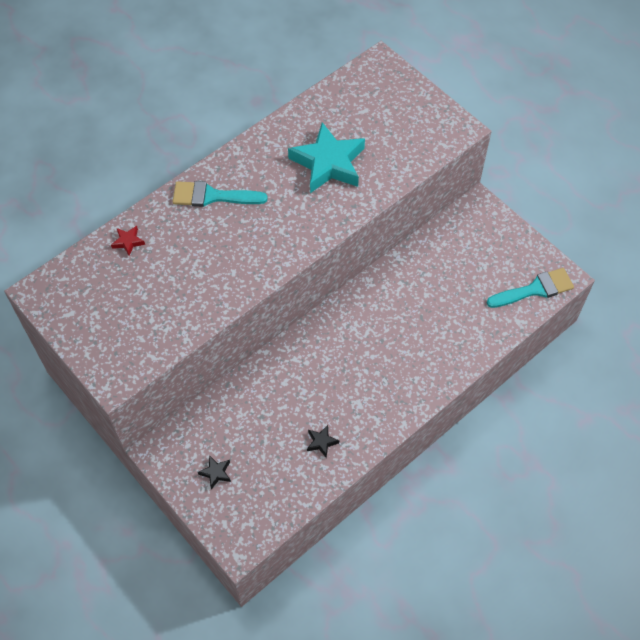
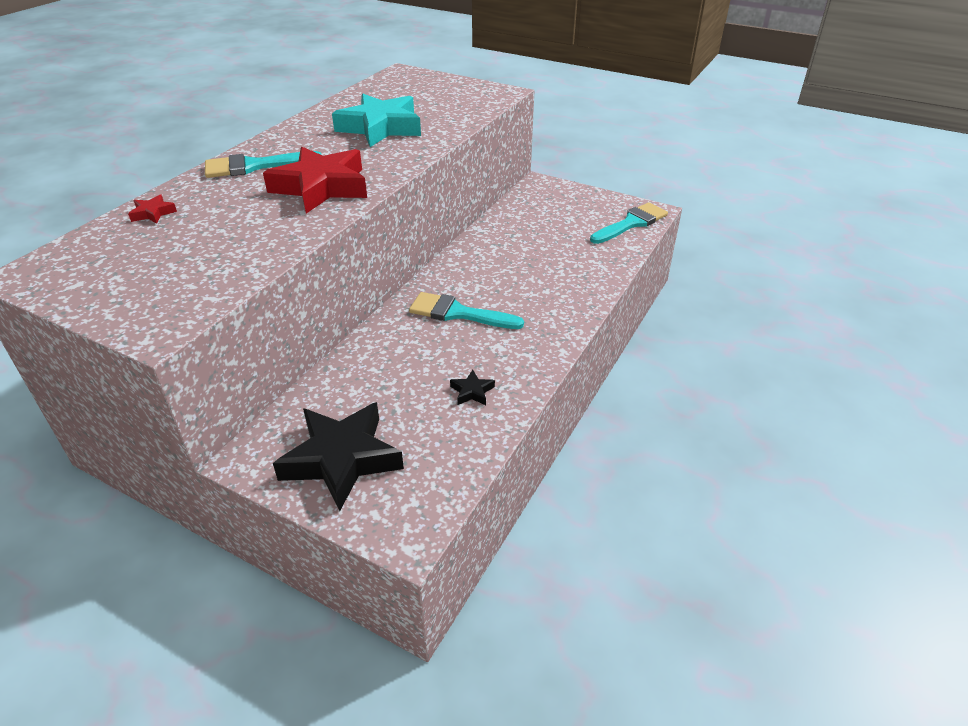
camera: 20 degrees left, 20 degrees down
(216, 473) = (341, 459): black star -> black star, size x2.46
(256, 243) = (321, 187): none -> red star
(341, 357) = (458, 313): none -> turquoise brush

